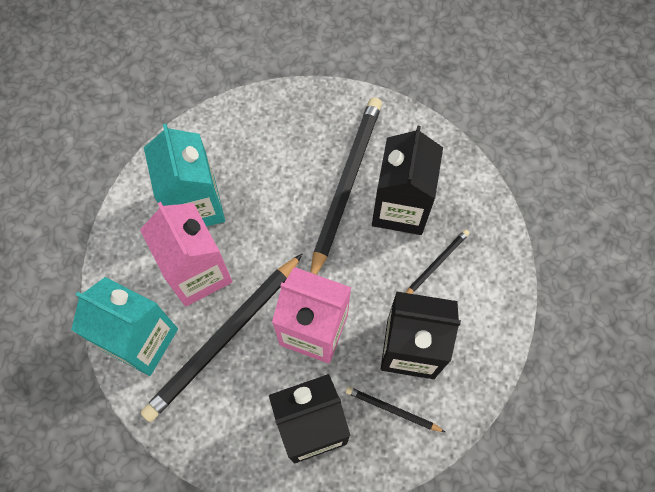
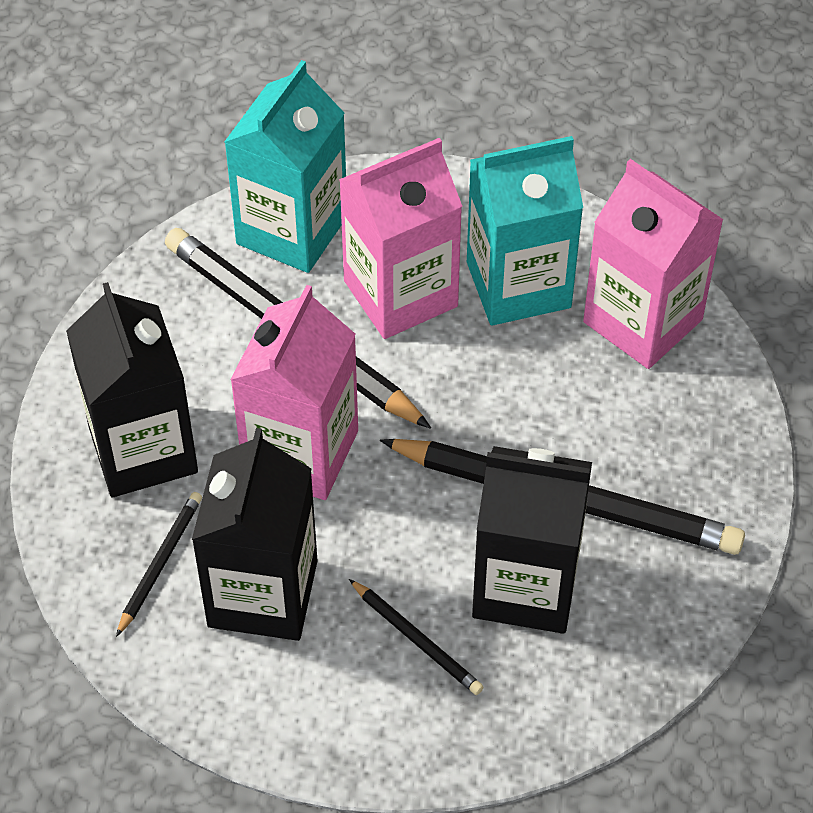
camera: 90 degrees right, 15 degrees down
(225, 140) = (642, 321): none -> pink carton

